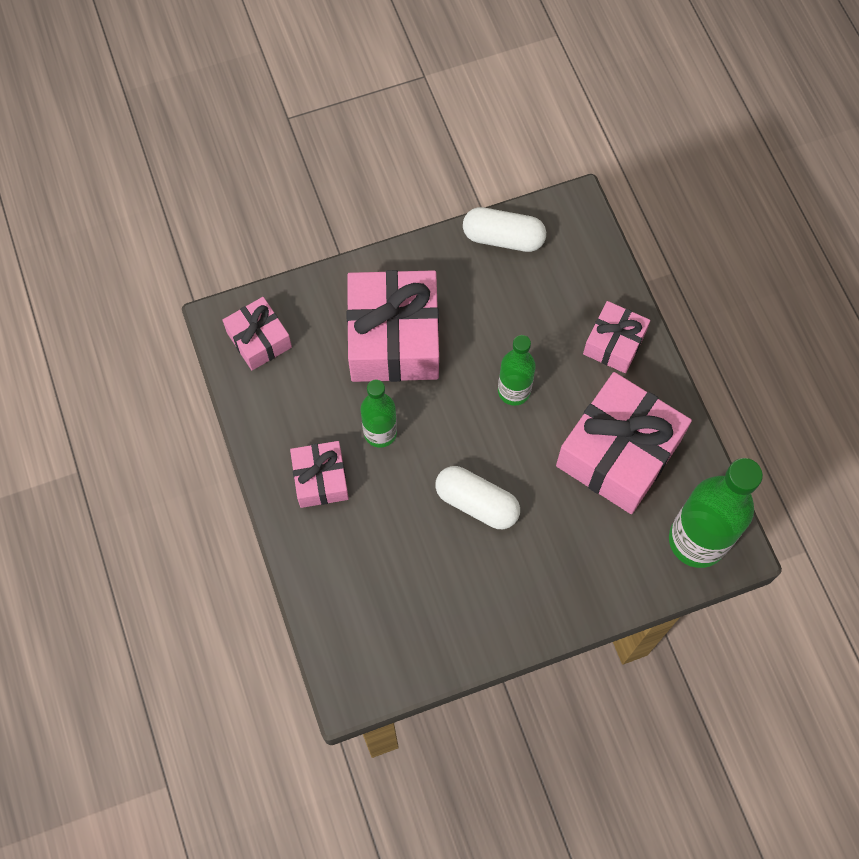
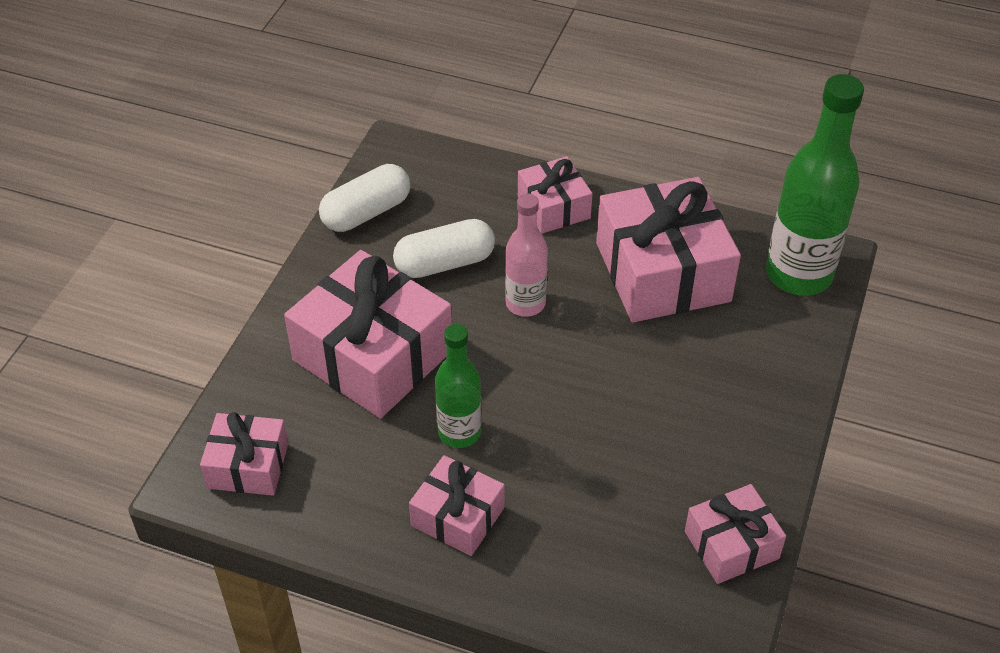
camera: 50 degrees left, 20 degrees down
(431, 647) = (731, 545): none -> pink gift
(476, 503) = (611, 405): white capsule -> white capsule (444, 263)
(514, 391) = (525, 303): green bottle -> pink bottle

